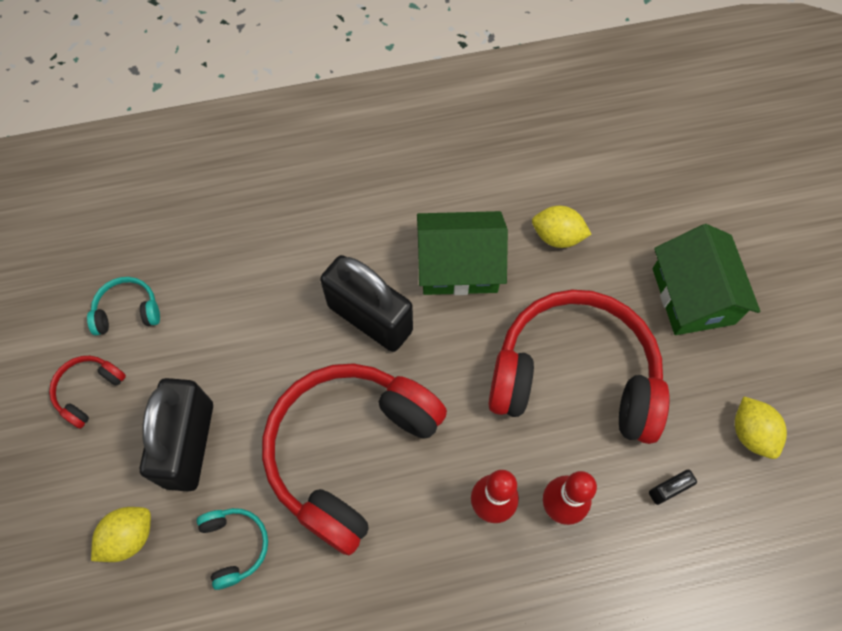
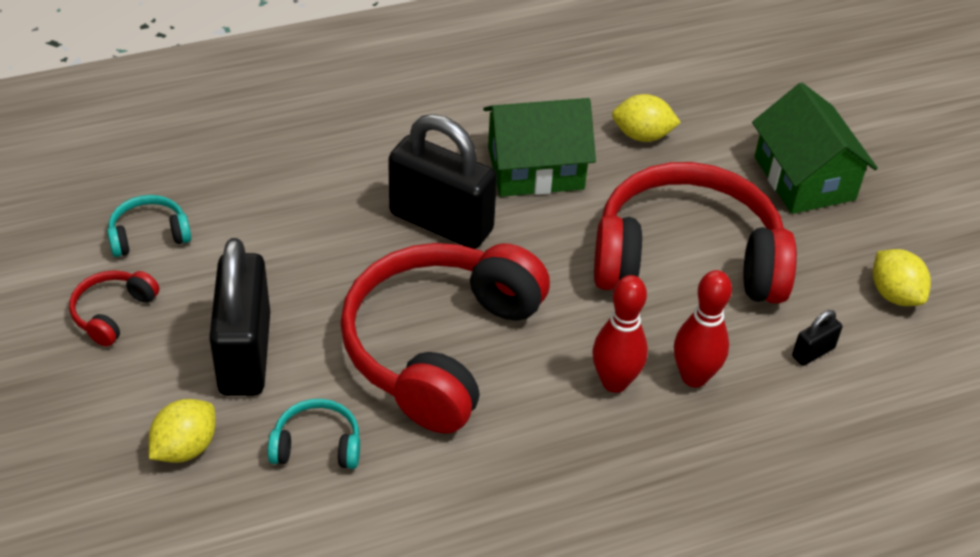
camera: 10 degrees left, 20 degrees down
(235, 546) = (317, 445): turquoise headphones -> turquoise headphones turned 60 degrees counterclockwise

